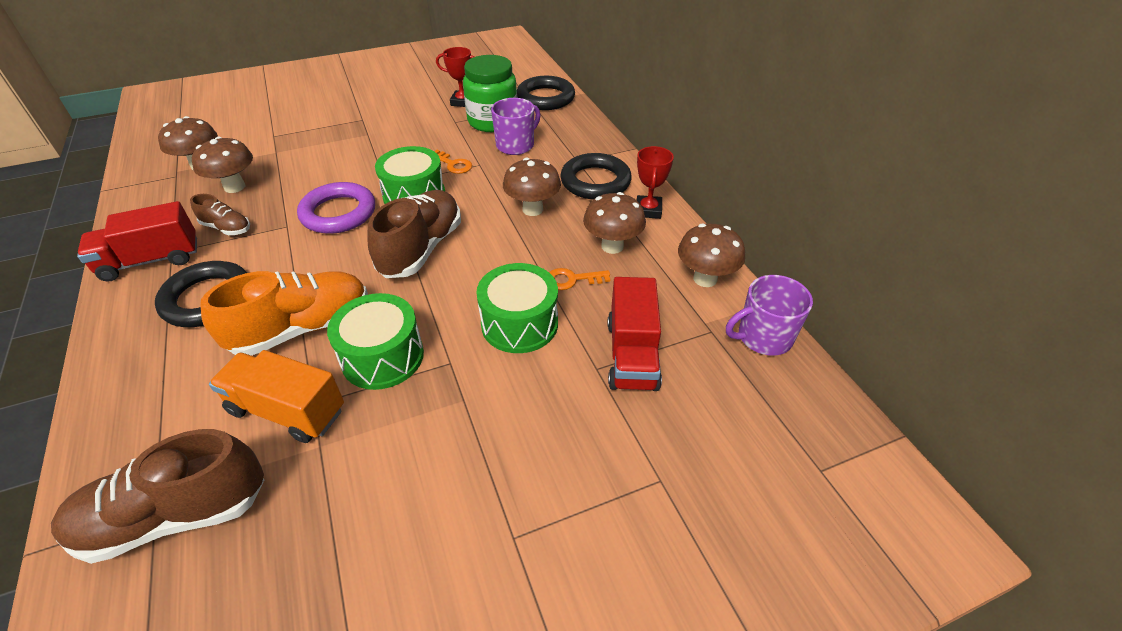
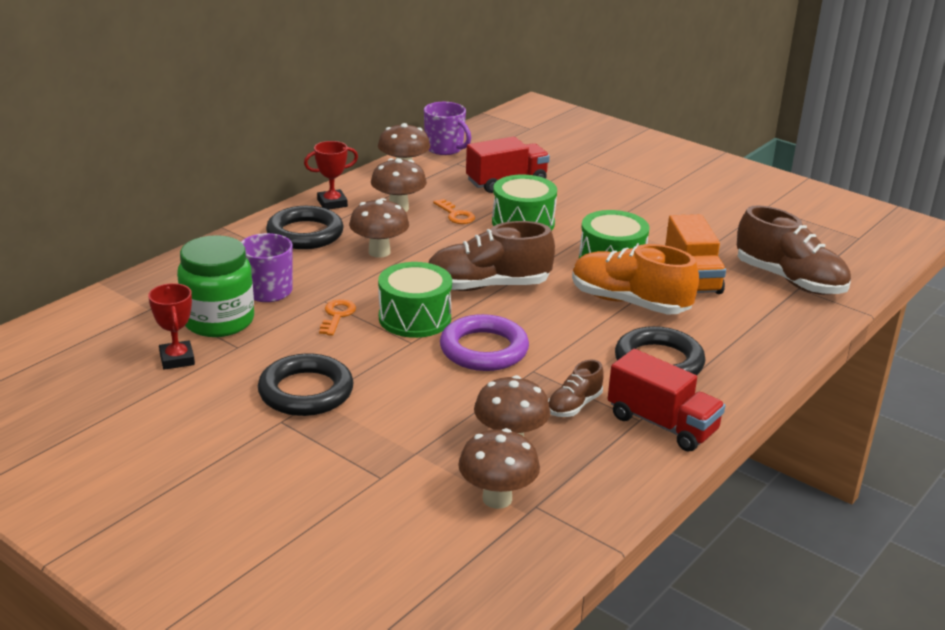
camera: 120 degrees left, 15 degrees down
(227, 228) = (574, 406): brown shoe -> brown shoe turned 135 degrees counterclockwise
(545, 98) = (129, 303): black ring -> black ring (306, 391)

